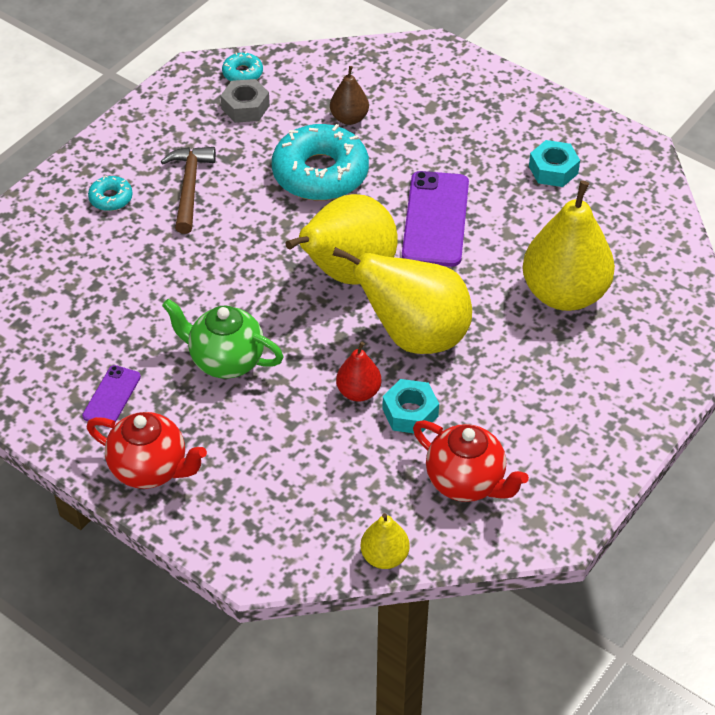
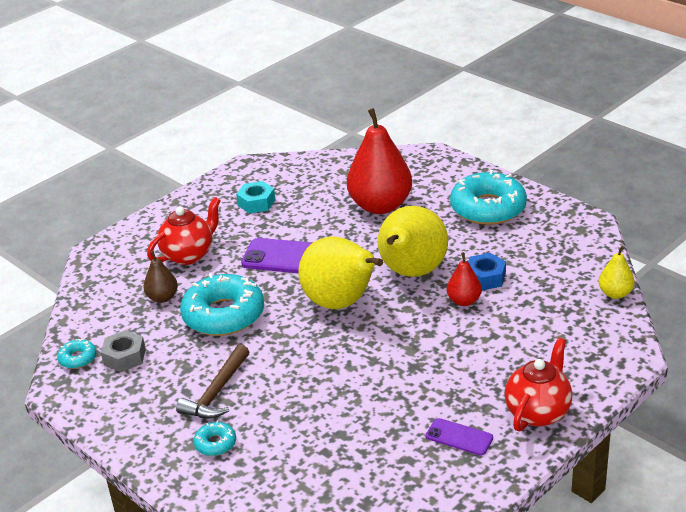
camera: 80 degrees left, 15 degrees down
(189, 187) = (217, 392): brown hammer -> brown hammer turned 75 degrees counterclockwise
(225, 360) = (425, 370): green teapot -> none
(410, 412) = (485, 277): turquoise nut -> blue nut
(466, 482) = (548, 255): red teapot -> red teapot (189, 255)
(564, 293) = (380, 206): yellow pear -> red pear
(575, 411) = (488, 208): none -> turquoise donut

